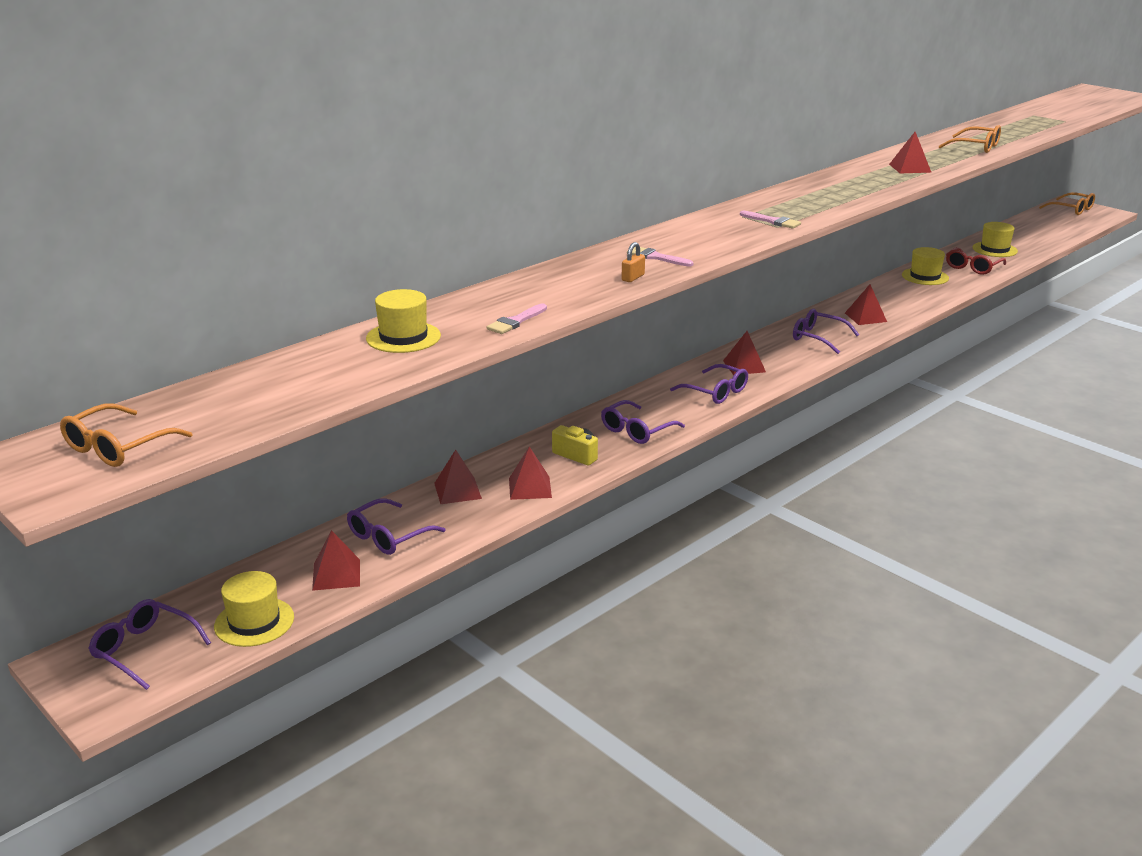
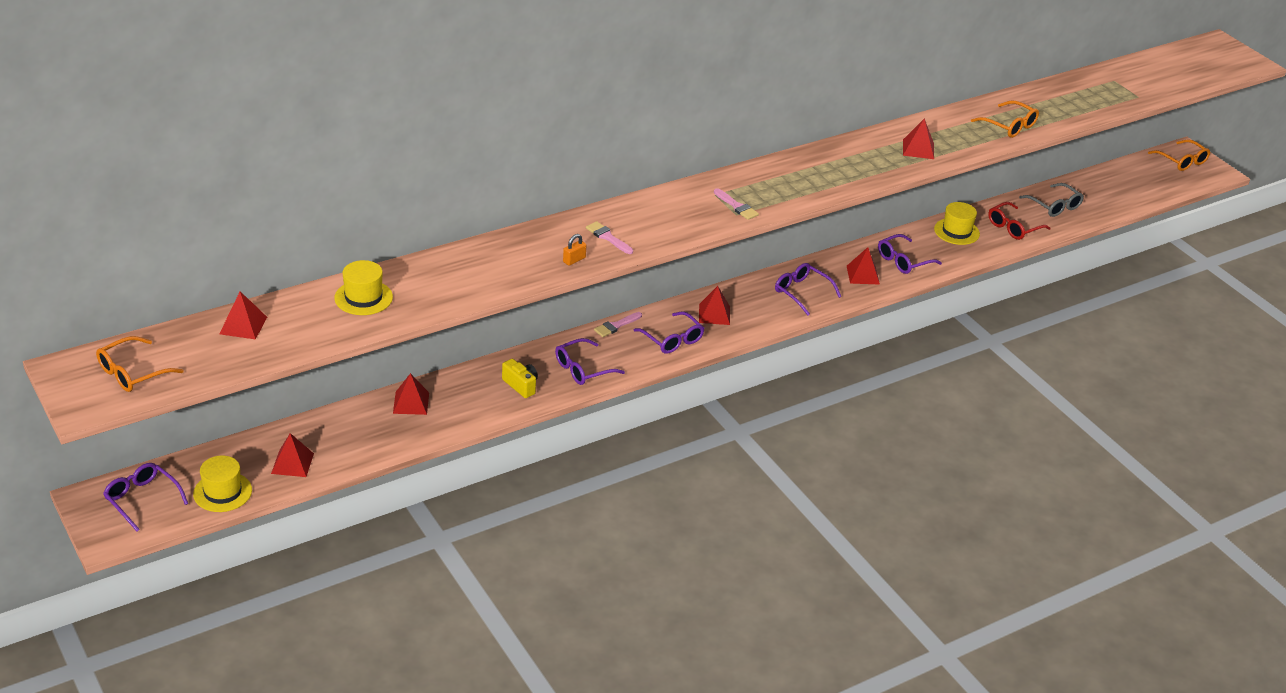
camera: 10 degrees right, 10 degrees up
(388, 536) = (342, 436): purple glasses -> purple glasses (903, 261)
(516, 321) = (455, 296): pink brush -> pink brush (616, 326)
(530, 487) = (469, 411): red pyramid -> red pyramid (243, 325)
(994, 249) = (1054, 206): yellow hat -> grey glasses

